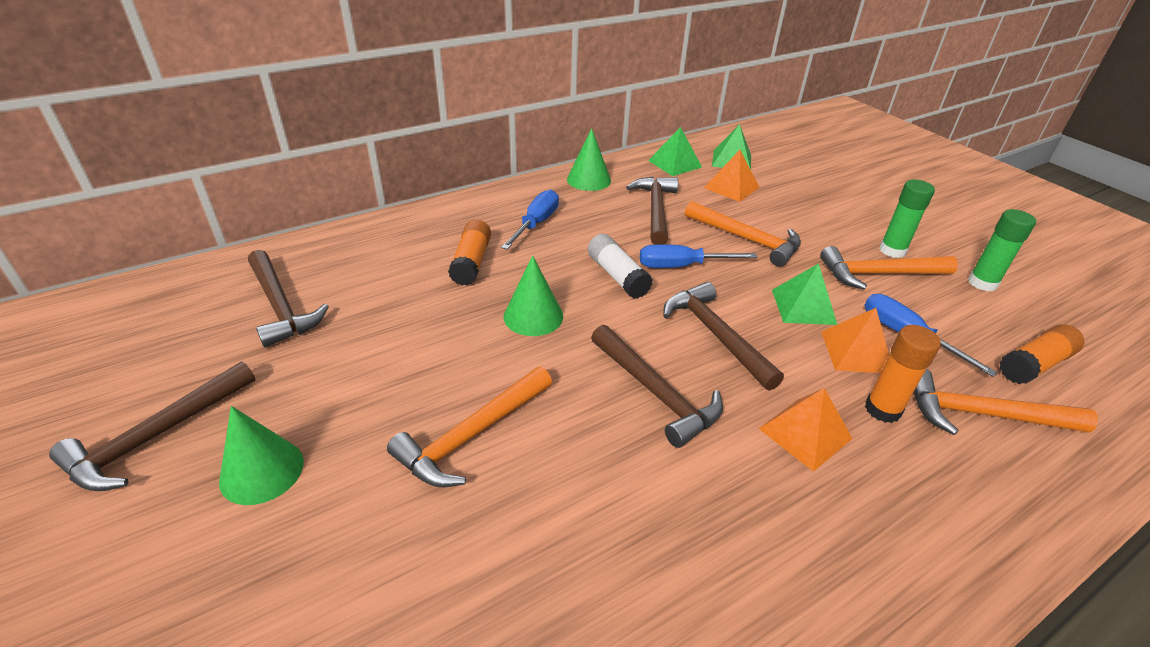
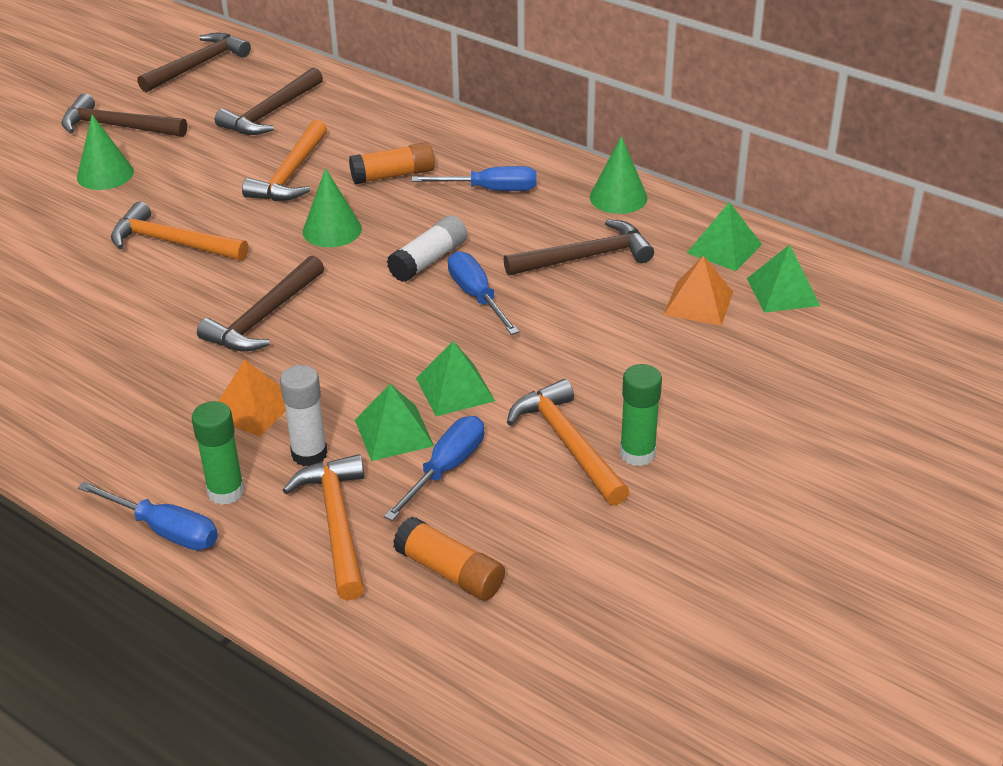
camera: 70 degrees right, 0 degrees up
(716, 335) = (367, 337): brown hammer -> brown hammer (198, 65)
(746, 239) = (570, 333): orange hammer -> orange hammer (290, 174)
(856, 352) = (394, 432): orange pyramid -> green pyramid
(882, 409) = (309, 454): orange glue stick -> white glue stick
(982, 283) = (612, 536): green glue stick -> green glue stick (226, 491)
(1006, 548) = (165, 530): none -> blue screwdriver

